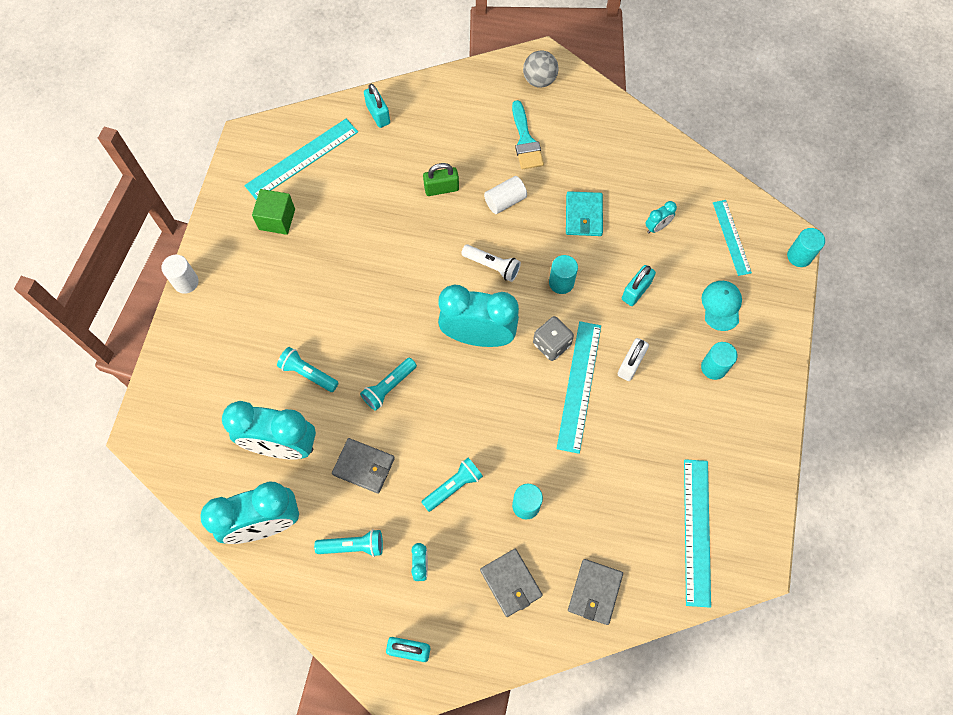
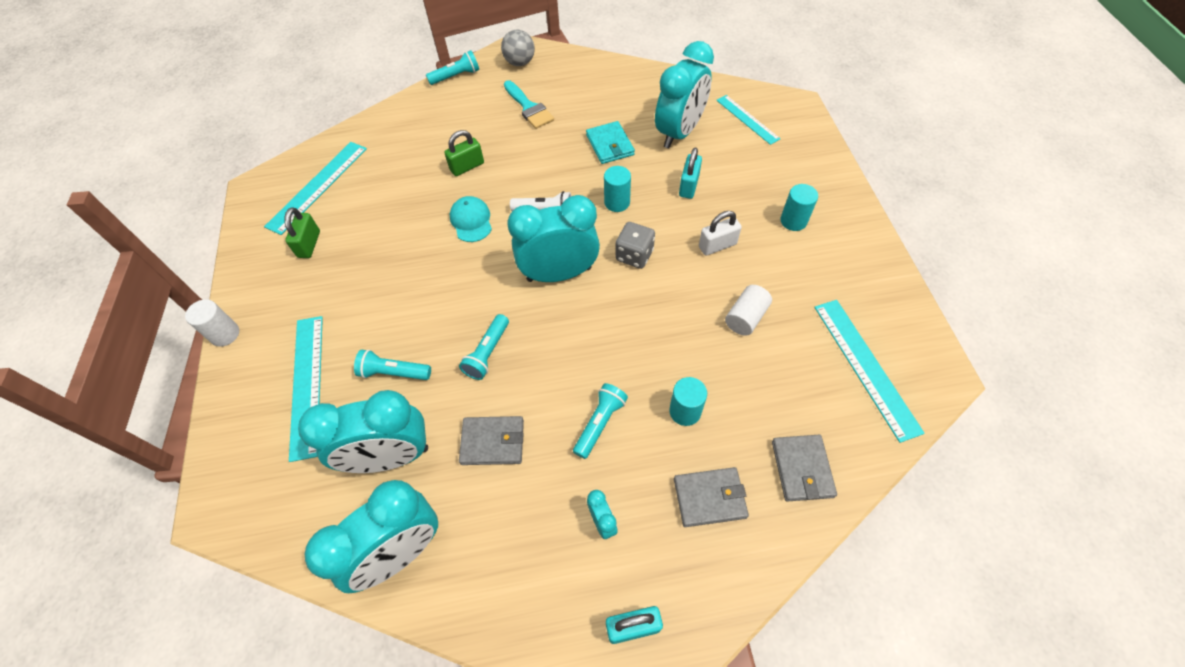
camera: 20 degrees left, 10 degrees down
(277, 219) = (309, 244): green cube -> green padlock
(353, 546) = (515, 533): turquoise flashlight -> turquoise flashlight (456, 76)
(378, 114) = (381, 130): turquoise padlock -> none
(505, 201) = (532, 157): white cylinder -> white cylinder (745, 317)
(511, 583) = (710, 498): grey wallet -> grey wallet turned 45 degrees counterclockwise
(579, 386) = (679, 281): turquoise ruler -> turquoise ruler (307, 384)
(630, 364) = (717, 245): white padlock -> white padlock turned 60 degrees clockwise
(657, 227) = (679, 132): turquoise clock -> turquoise clock, size x2.40
(721, 306) = (770, 171): turquoise cap -> turquoise cap (471, 221)
(799, 256) = (811, 114): turquoise cylinder -> none

